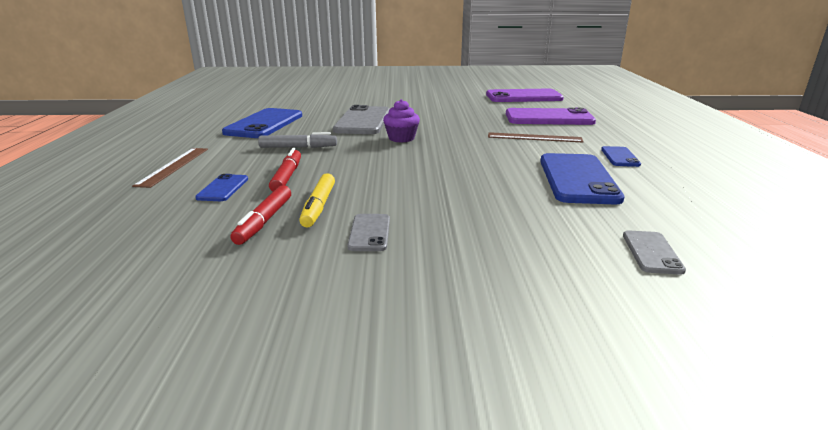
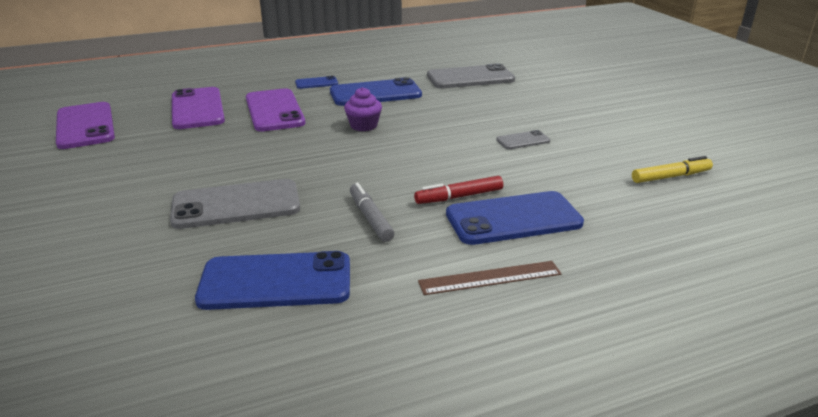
camera: 110 degrees left, 5 degrees up
(223, 188) = (513, 219): blue phone -> blue phone, size x2.04
(264, 221) = (547, 178): red marker -> none
(319, 206) = (504, 166): yellow marker -> yellow marker (671, 177)
(401, 138) = (305, 167): purple cupcake -> purple cupcake (363, 126)
(534, 137) = (274, 111): brown ruler -> purple phone
(652, 252) = (470, 78): grey phone -> grey phone, size x2.04

